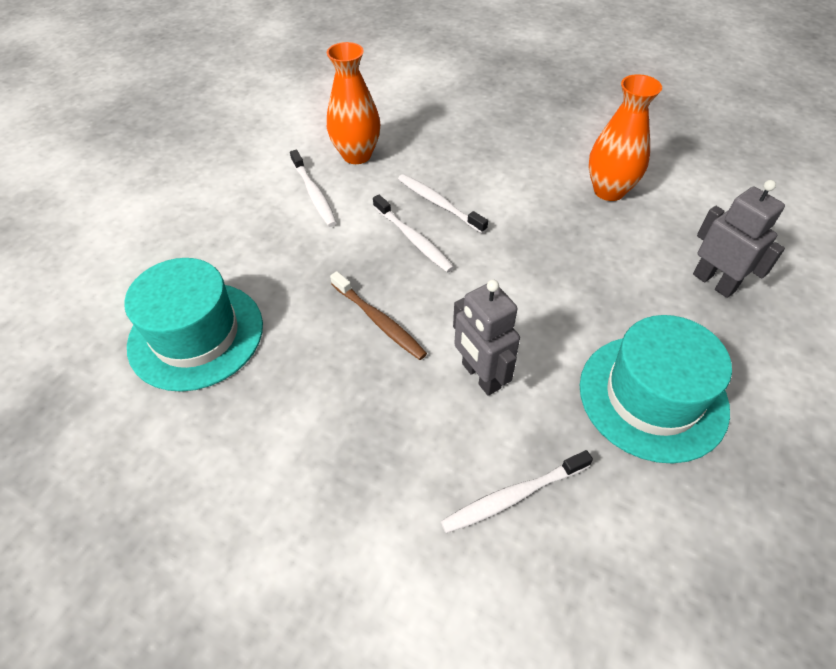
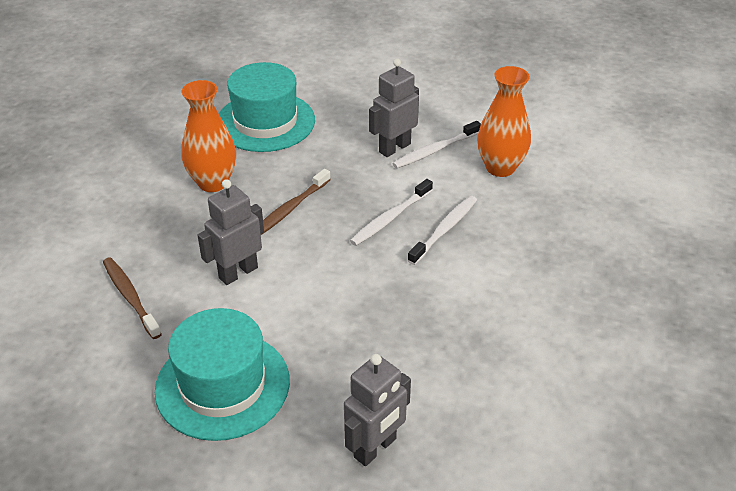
camera: 80 degrees right, 10 degrees down
(298, 223) = (394, 148): none -> grey robot
(513, 496) = (130, 297): white toothbrush -> brown toothbrush
(609, 191) = (506, 362): orange vase -> orange vase (213, 182)

